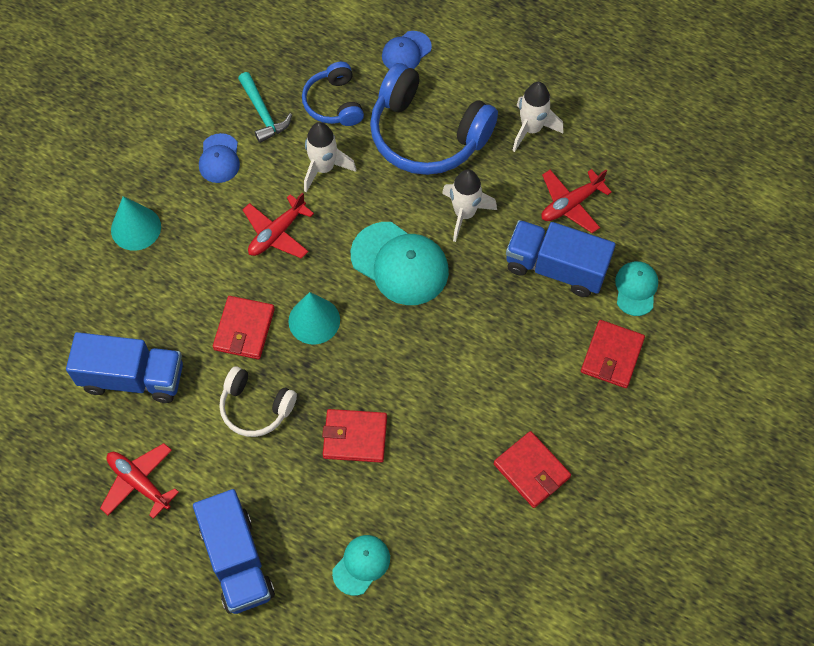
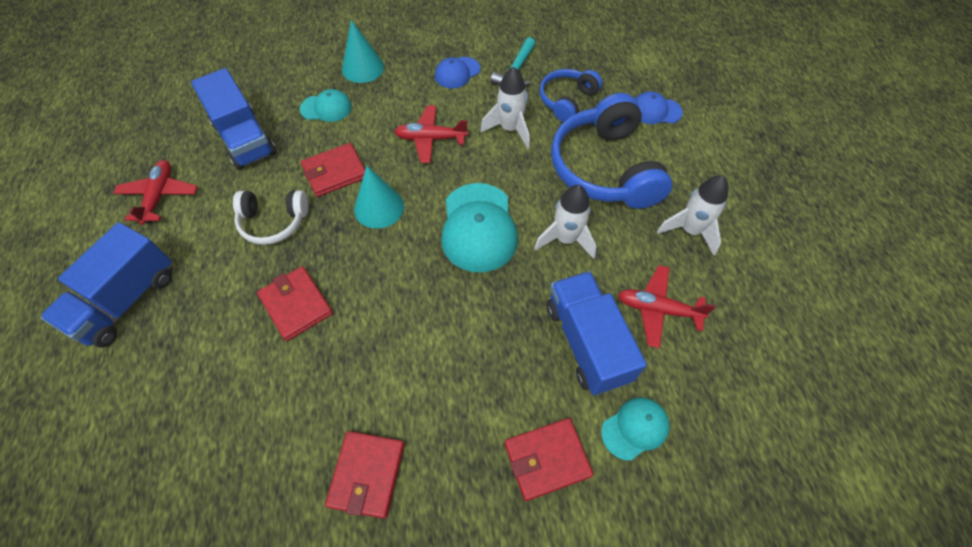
camera: 50 degrees right, 5 degrees down
(255, 407) = (273, 222): white headphones -> white headphones turned 75 degrees counterclockwise
(361, 565) = (174, 395): turquoise cap -> turquoise cap (326, 108)

